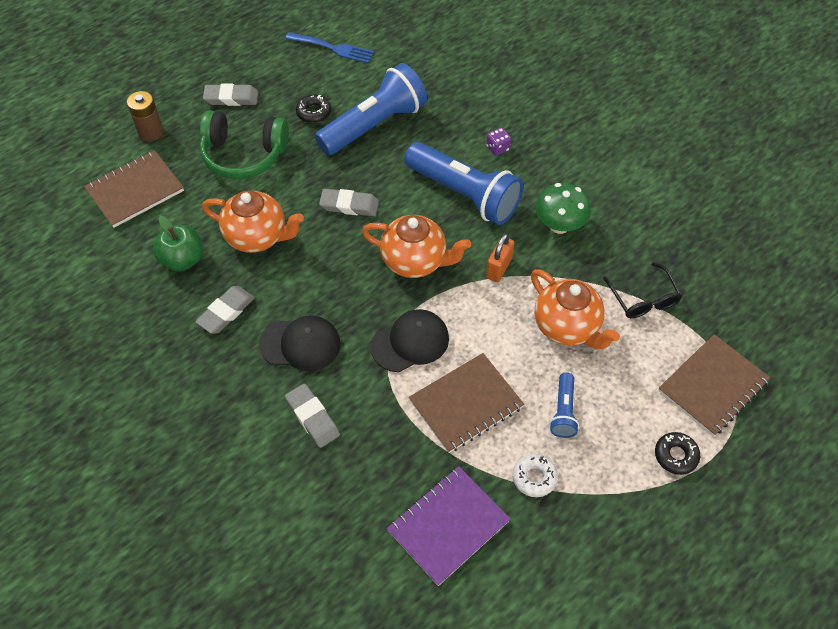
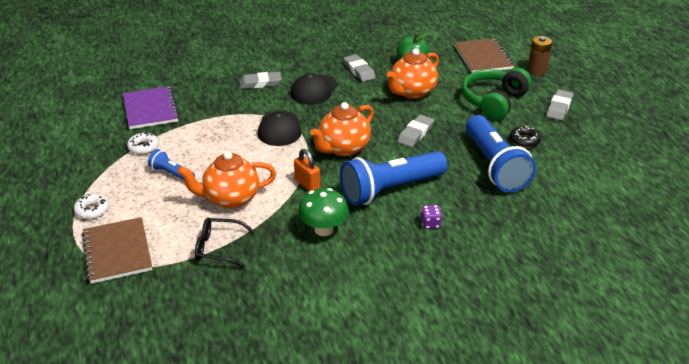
camera: 115 degrees right, 20 degrees down
(333, 48) = (603, 168): blue fork -> none
(466, 404) = (216, 137): brown notebook -> none
(676, 455) = (92, 210): black donut -> white donut

